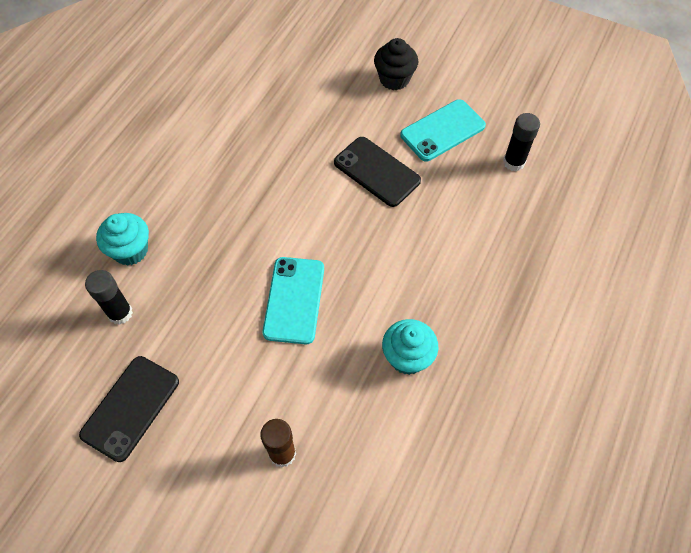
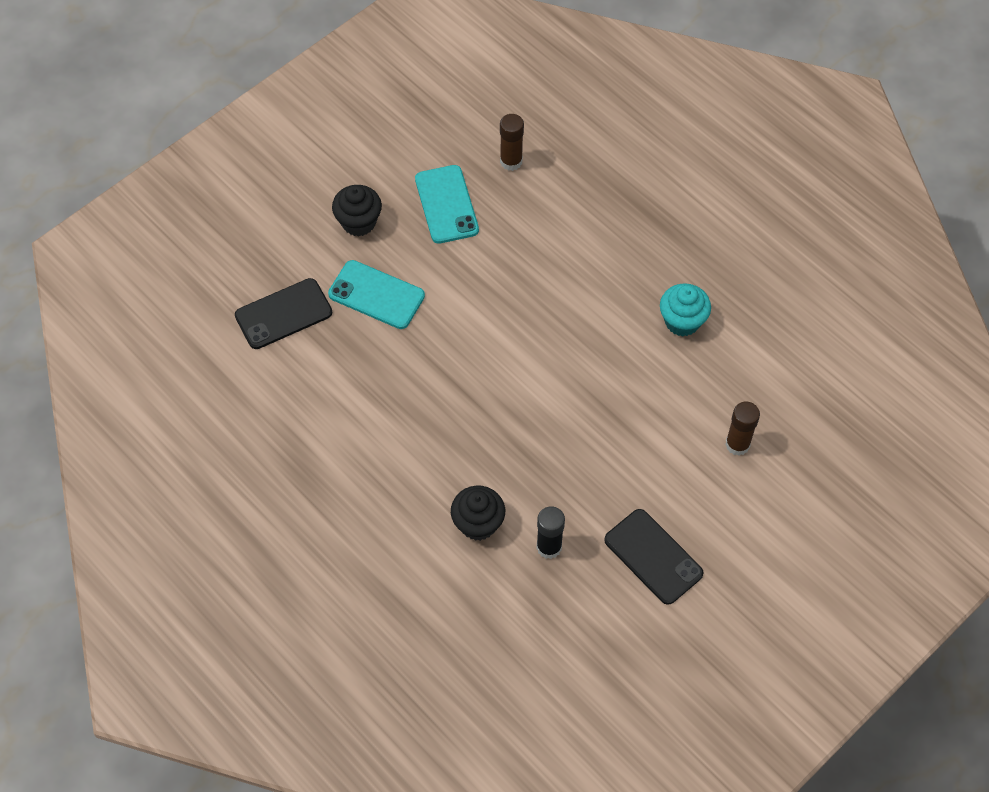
camera: 70 degrees left, 0 degrees up
(130, 250) = (478, 523): turquoise cupcake -> black cupcake
(294, 300) = (591, 393): turquoise phone -> turquoise phone (376, 295)
(377, 171) = (473, 278): black phone -> black phone (283, 314)
(513, 162) = (511, 161): black glue stick -> brown glue stick

